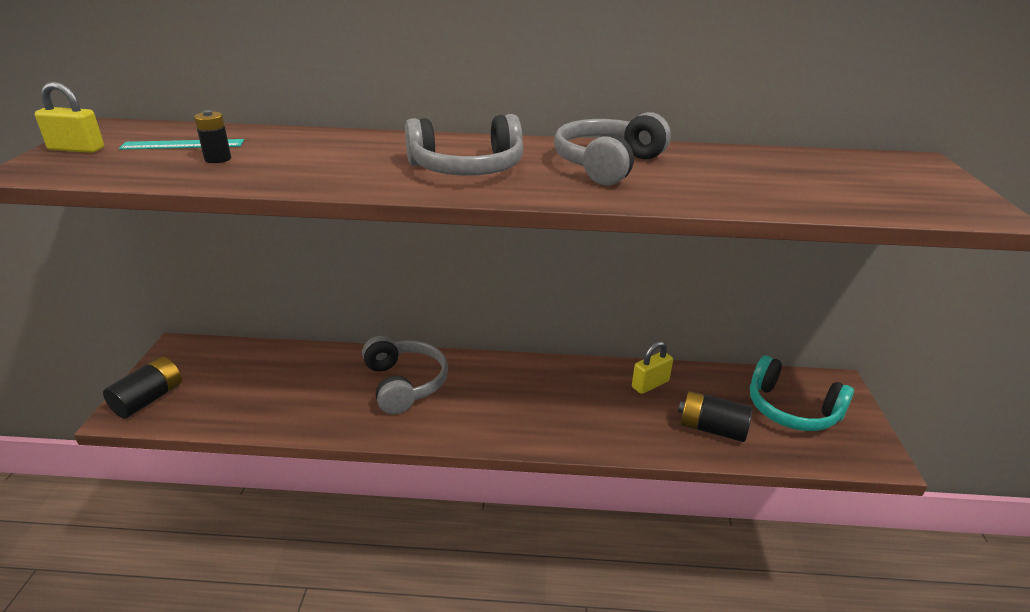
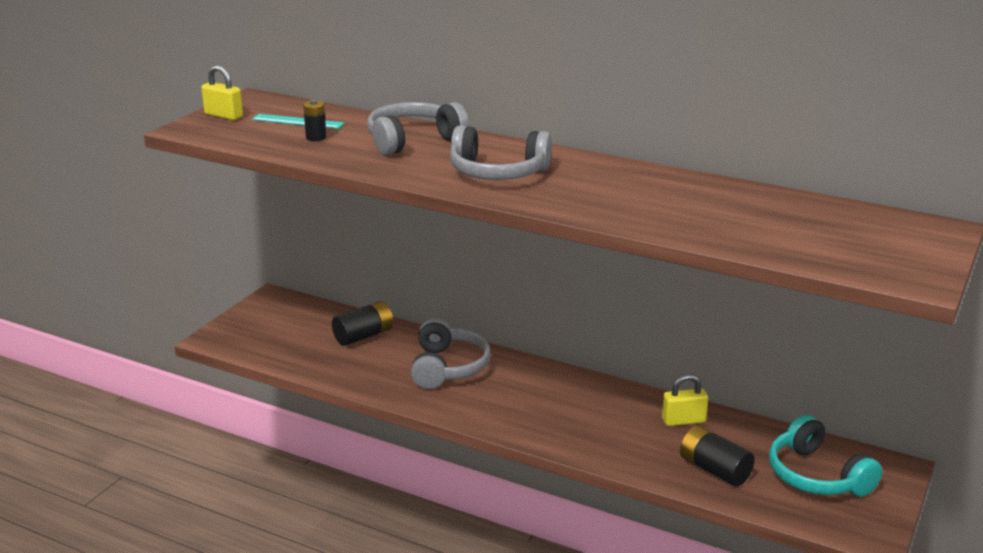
camera: 25 degrees right, 5 degrees down
(149, 399) = (236, 332): black battery -> black battery (364, 336)
(608, 165) = (621, 186): grey headphones -> grey headphones (413, 141)

